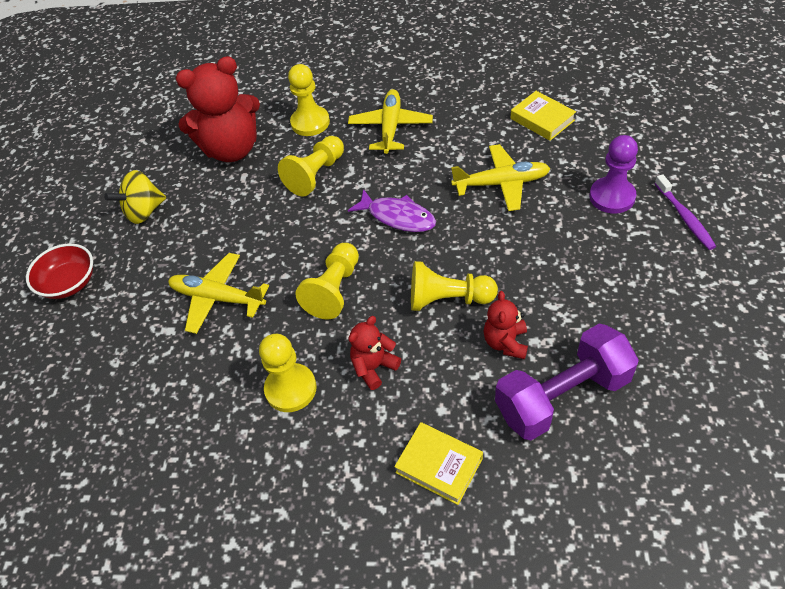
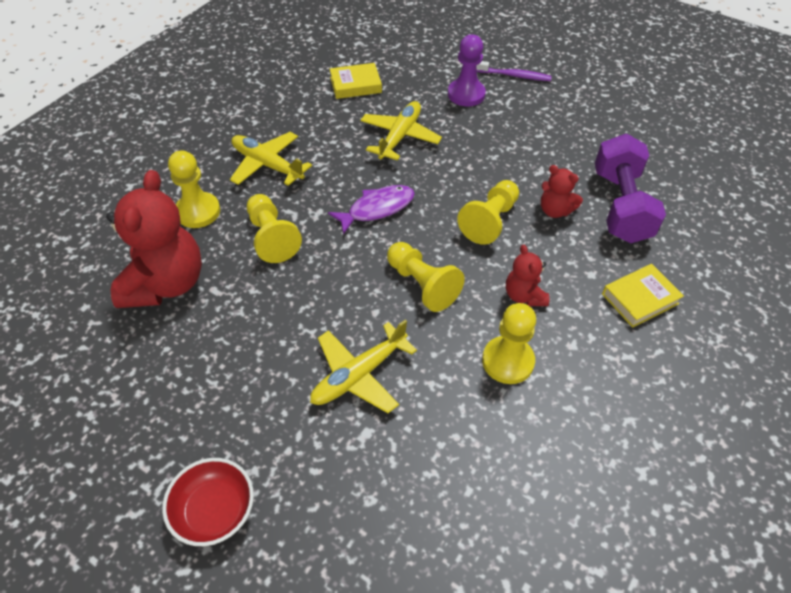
camera: 65 degrees left, 0 degrees up
(144, 211) = (175, 395): yellow spinning top -> none

